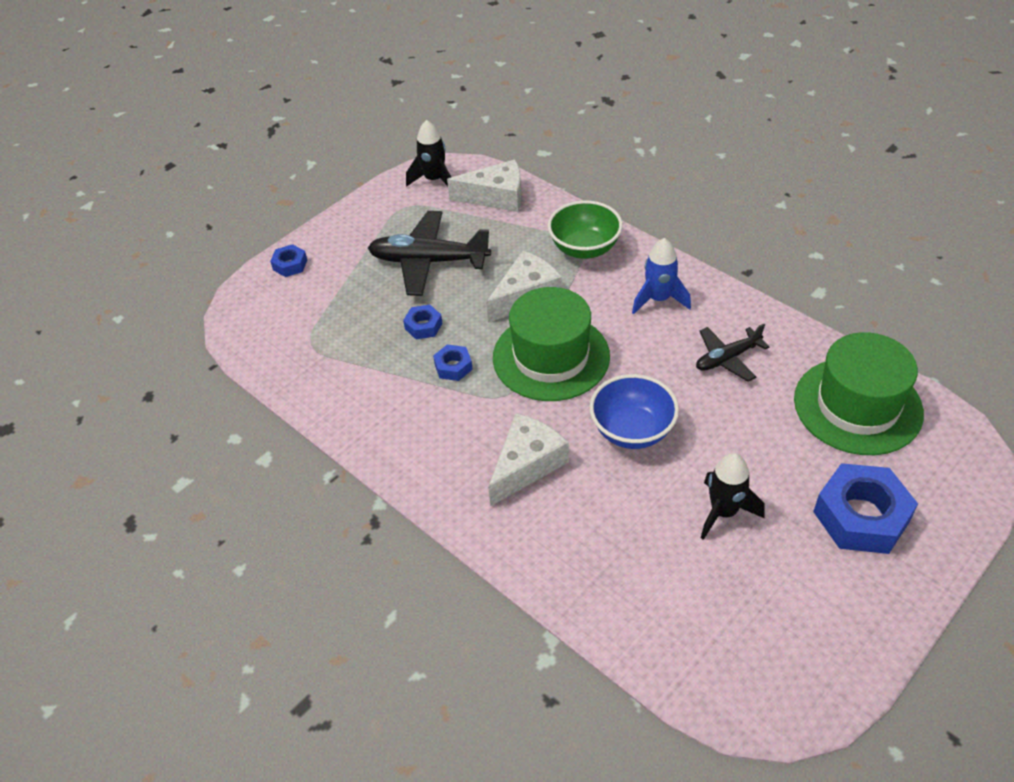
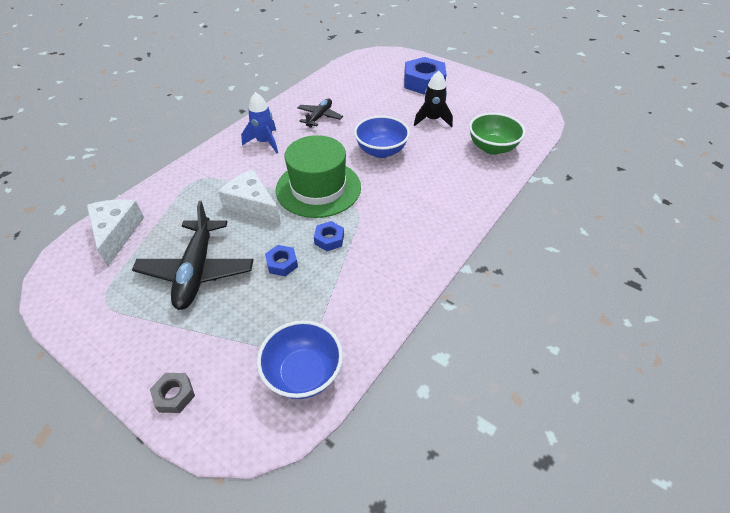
camera: 100 degrees left, 0 degrees up
(281, 346) = (303, 373): none -> blue bowl
(290, 265) = (174, 395): blue nut -> grey nut
(434, 180) = (69, 282): black rocket -> none
(527, 465) = (417, 193): white cheese -> none
(584, 248) = (203, 177): green bowl -> green bowl (492, 148)
(727, 358) = (319, 117): black plane -> black plane turned 120 degrees counterclockwise
(857, 406) = (353, 79): green hat -> none

